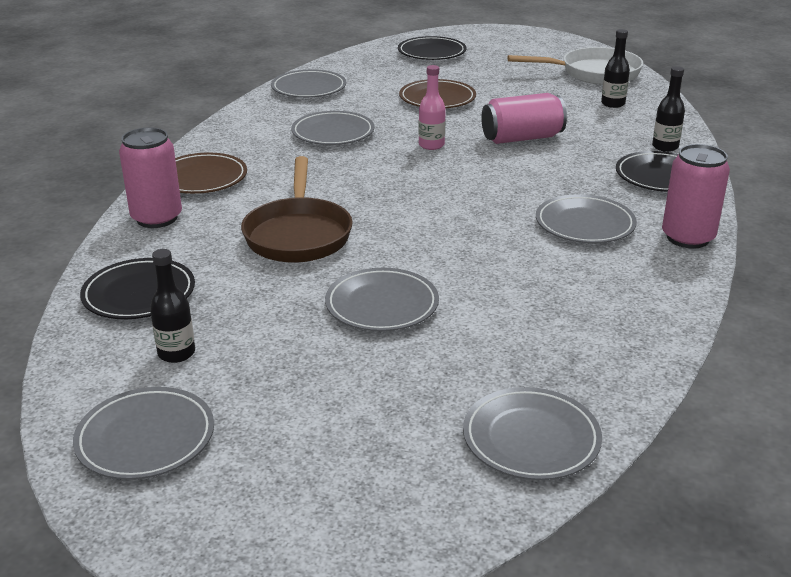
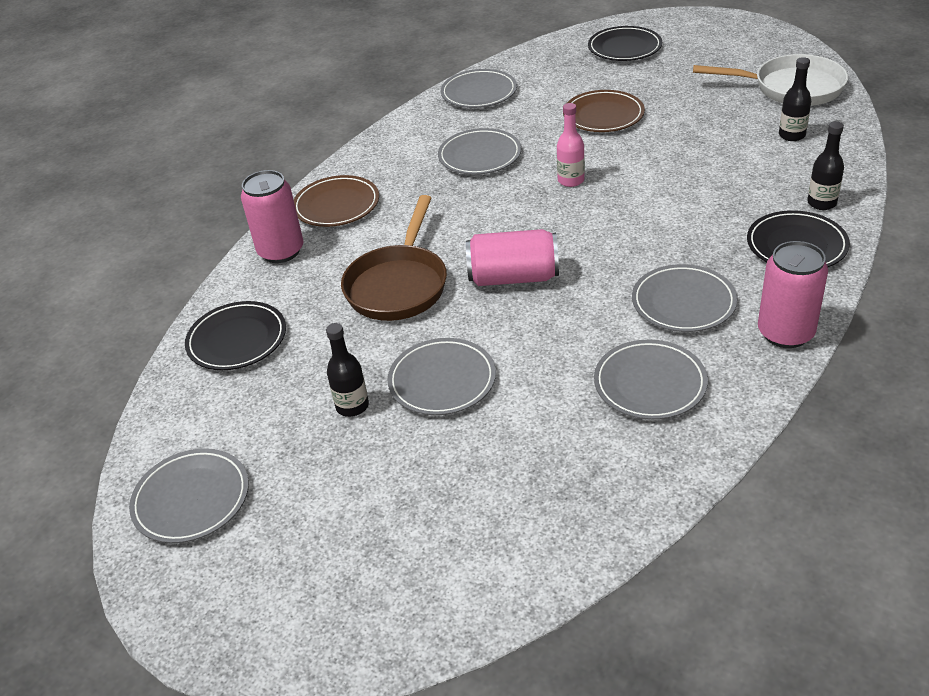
camera: 20 degrees right, 10 degrees up
(176, 353) = (246, 411): black bottle -> black bottle (352, 406)
(522, 138) = (669, 178): pink can -> pink can (513, 277)
(531, 439) = (514, 557): grey plate -> grey plate (650, 384)

